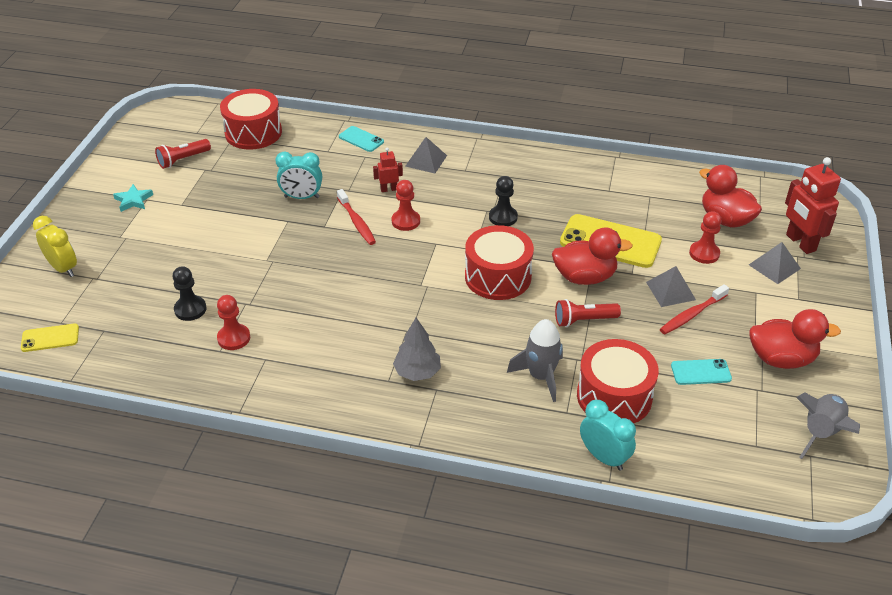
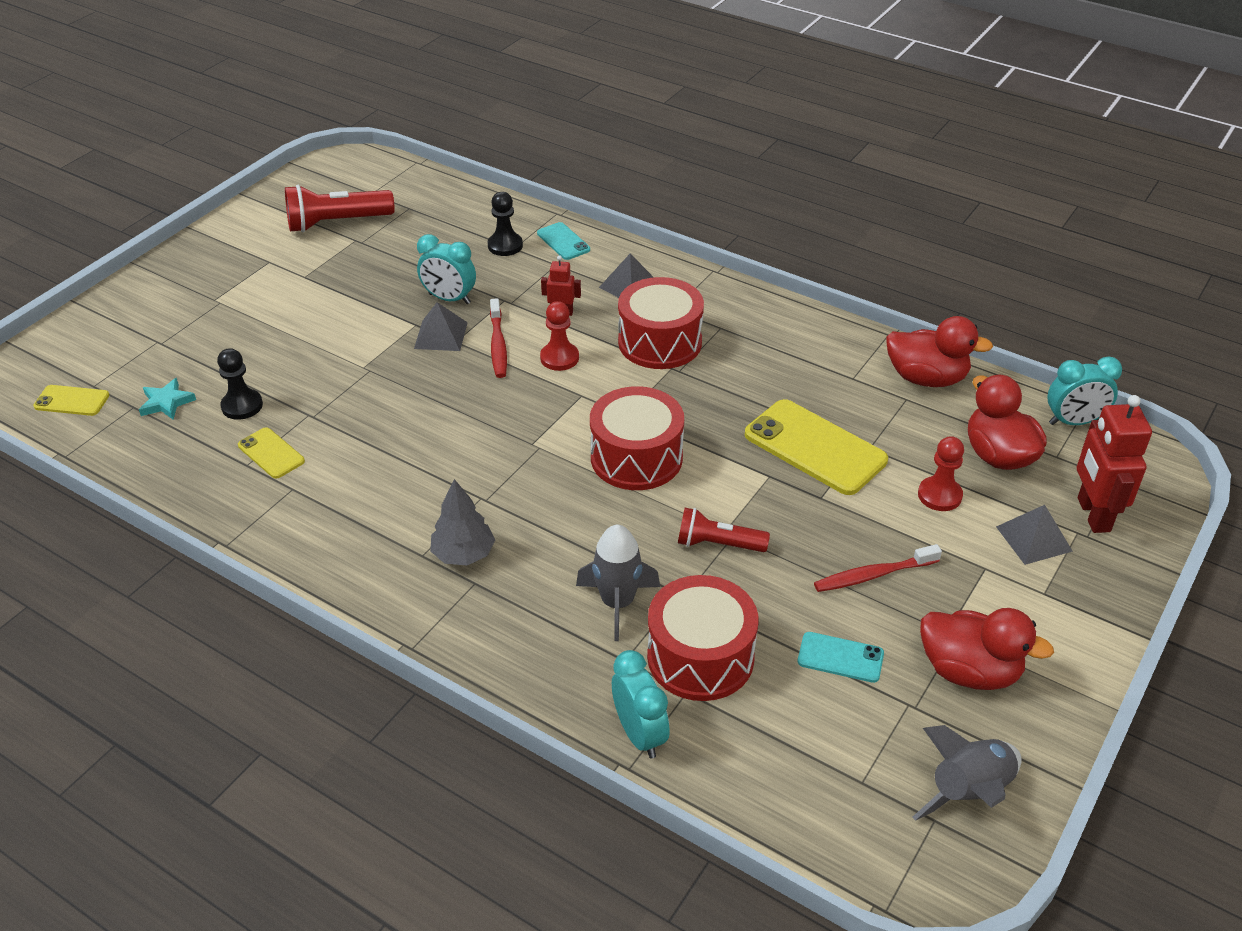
camera: 20 degrees right, 0 degrees up
(63, 268) = (132, 322): yellow clock -> none
(133, 200) = (253, 259): turquoise star -> turquoise star (166, 402)
(183, 160) = (337, 223): red flashlight -> red flashlight, size x1.55
(234, 338) = (271, 453): red pawn -> yellow phone
(253, 133) = (437, 206): red drum -> red drum (660, 342)
(503, 217) = (687, 381): black pawn -> black pawn (505, 245)
(585, 277) = (752, 486): red duck -> red duck (926, 378)
(670, 291) = (861, 535): grey pyramid -> grey pyramid (440, 335)
(758, 187) = (1073, 422): none -> turquoise clock

